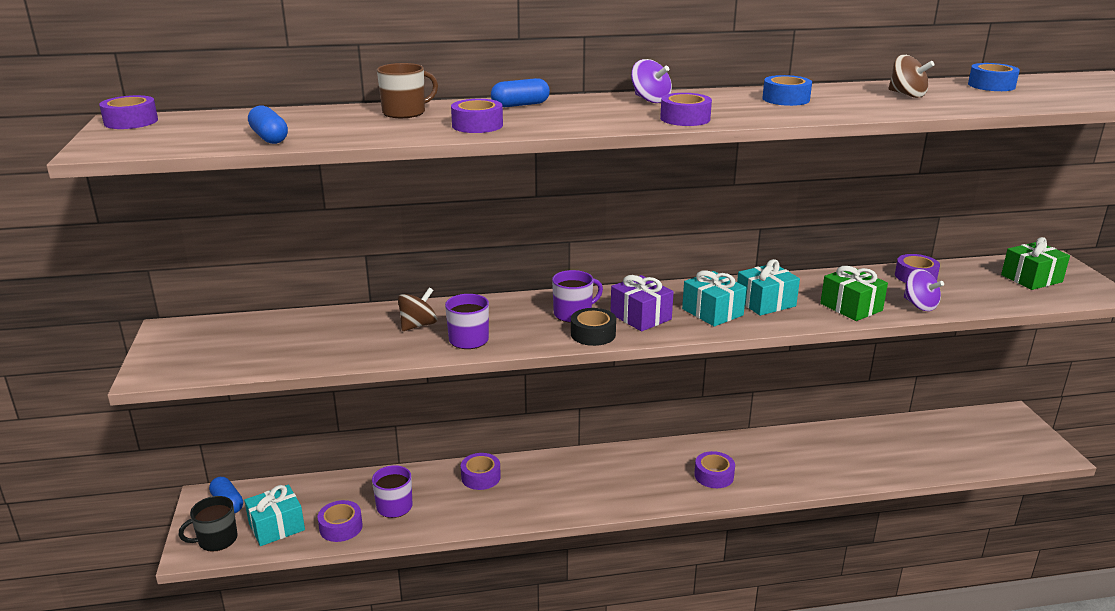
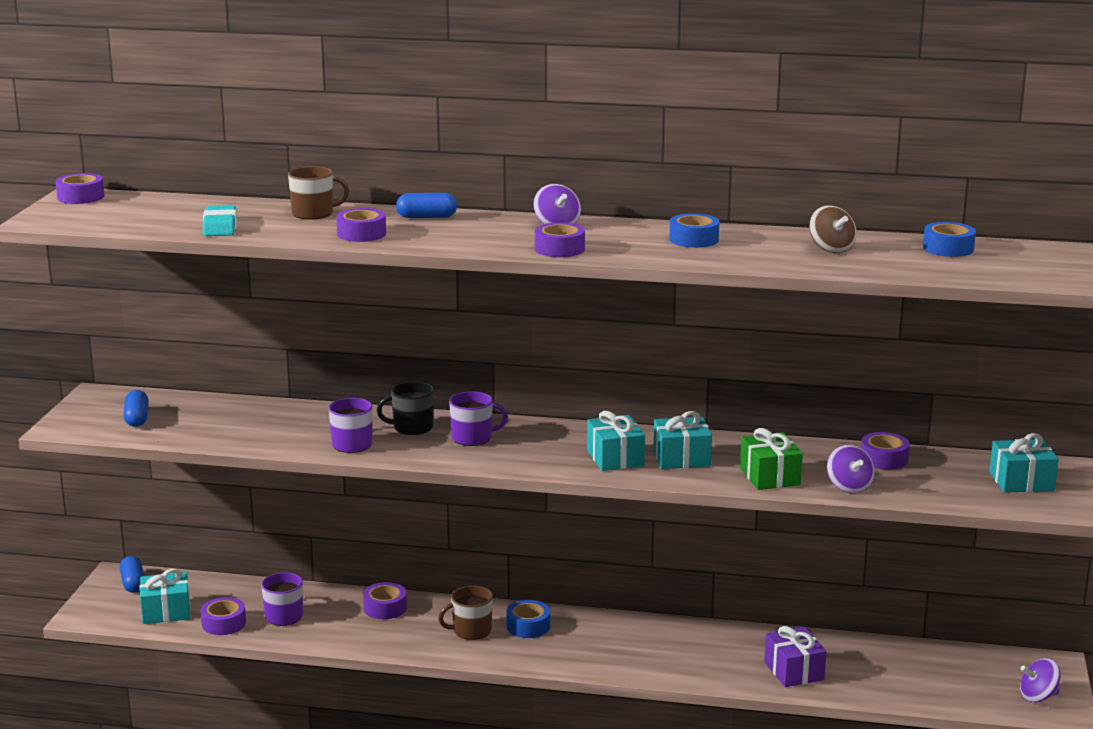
camera: 20 degrees right, 5 degrees down
(217, 540) = (108, 611): black mug -> black mug (412, 427)
(269, 138) = (176, 225): blue capsule -> blue capsule (137, 419)
(319, 133) = (220, 226): none -> turquoise eraser
(418, 325) = (316, 425): brown spinning top -> none
(569, 483) = (471, 631): none -> brown mug
(593, 334) = (474, 458): black tape -> none
(614, 468) = (528, 626): none -> blue tape
(640, 317) = (537, 451): purple gift -> purple gift (794, 671)
(714, 475) = (630, 653): purple tape -> none
(1029, 445) = (1038, 696): none -> purple spinning top
(1031, 278) = (1021, 481): green gift -> turquoise gift

